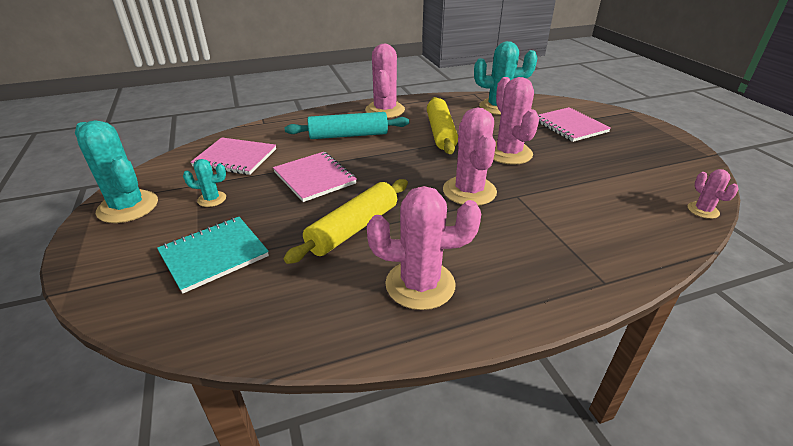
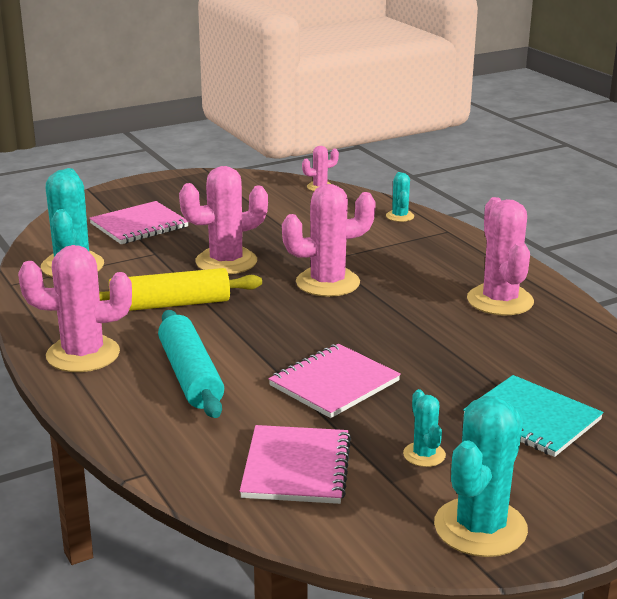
camera: 100 degrees left, 10 degrees down
(353, 228) = (435, 341): yellow rolling pin -> none
(638, 253) = (400, 216): none -> turquoise cactus

